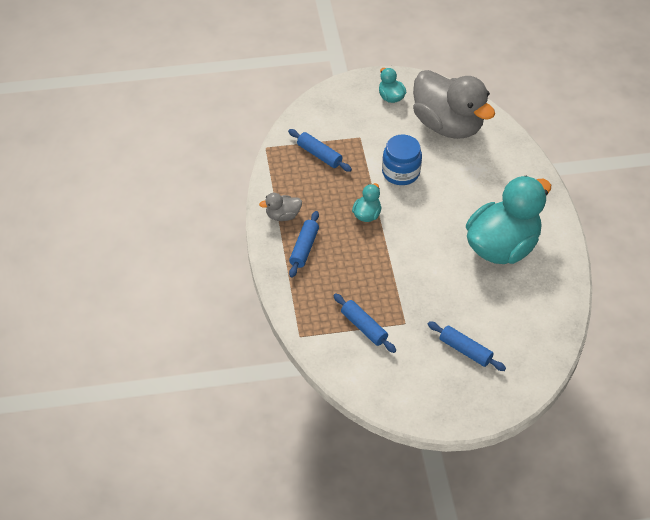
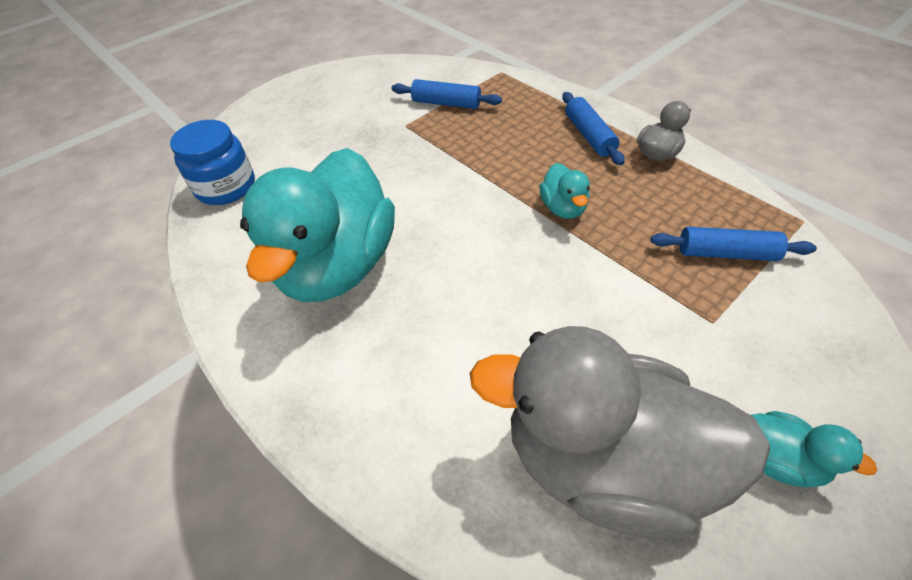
camera: 150 degrees right, 0 degrees up
(400, 172) = (583, 297): blue jar -> blue jar (226, 187)
(465, 350) = (319, 132): blue rolling pin -> none

